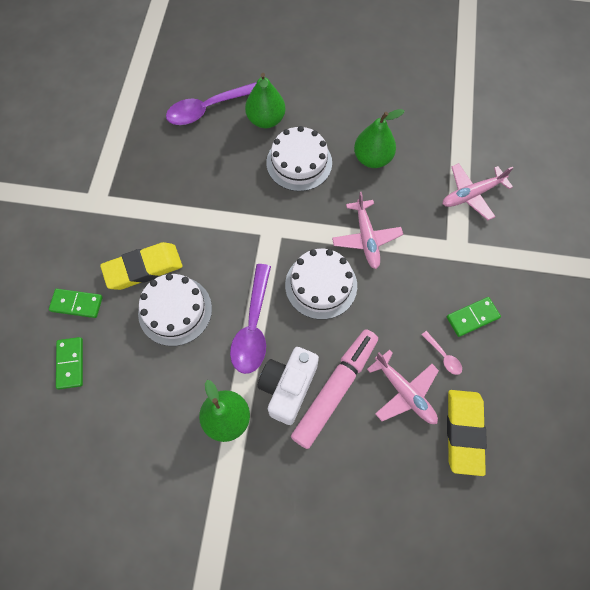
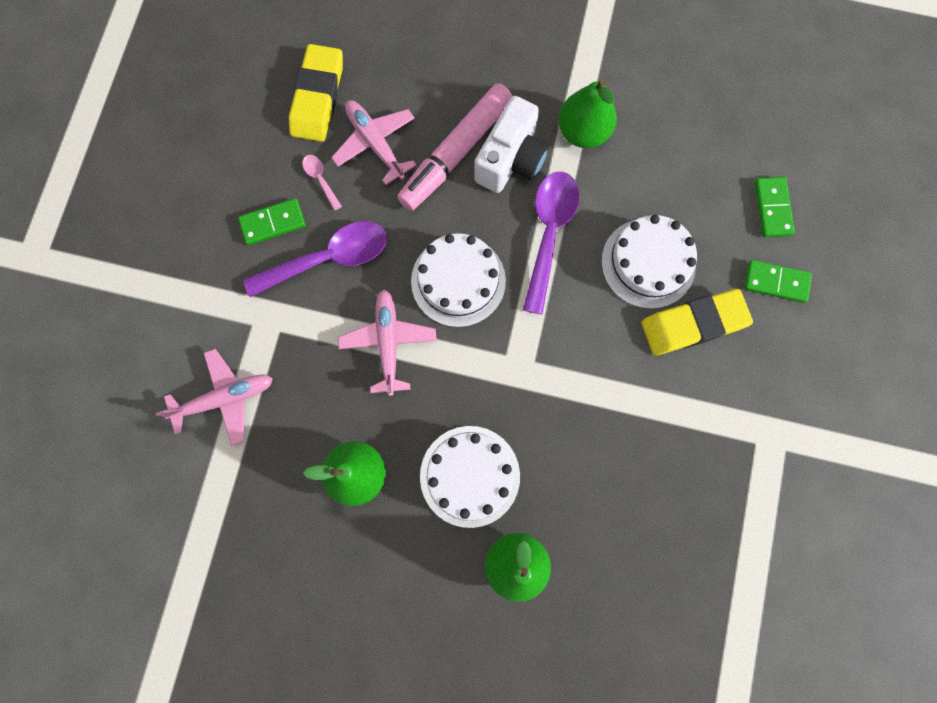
camera: 175 degrees left, 10 degrees up
(207, 109) = (610, 594): purple spoon -> purple spoon (328, 259)

